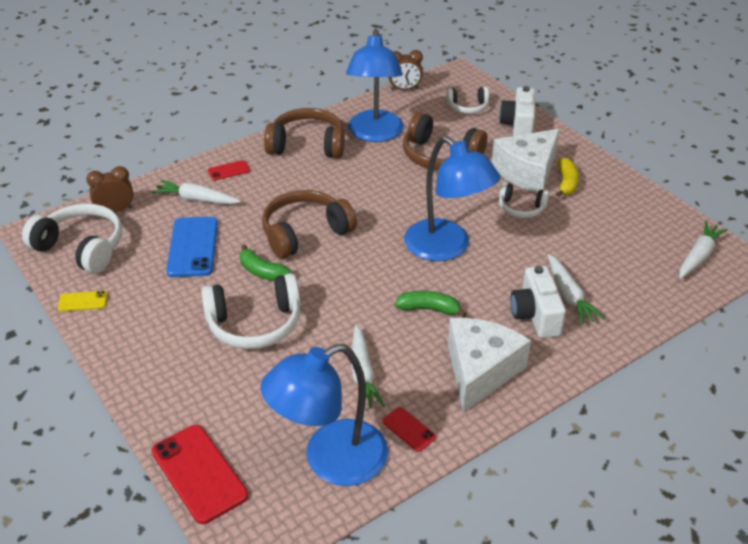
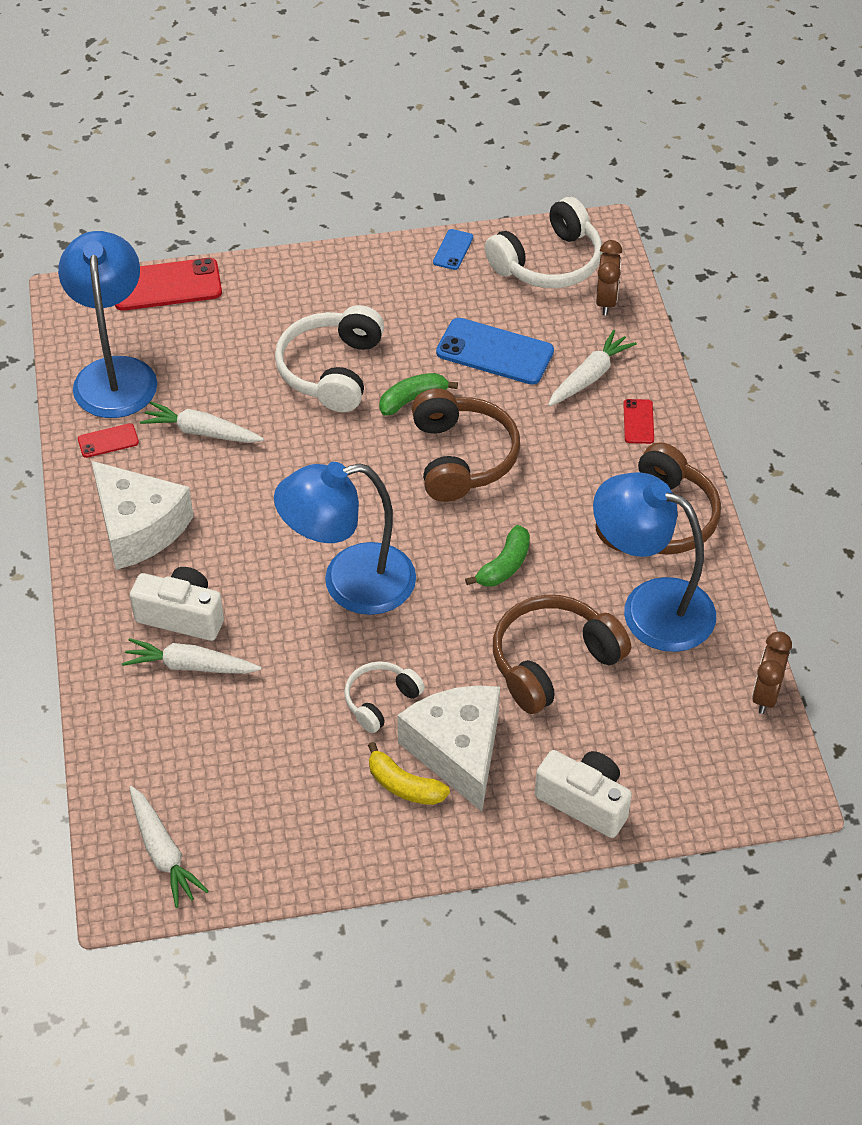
camera: 115 degrees right, 10 degrees up
(83, 301) = (453, 250): yellow phone -> blue phone
(429, 309) = (257, 522): green banana -> green banana (504, 565)
(468, 107) = (671, 758): white headphones -> none

